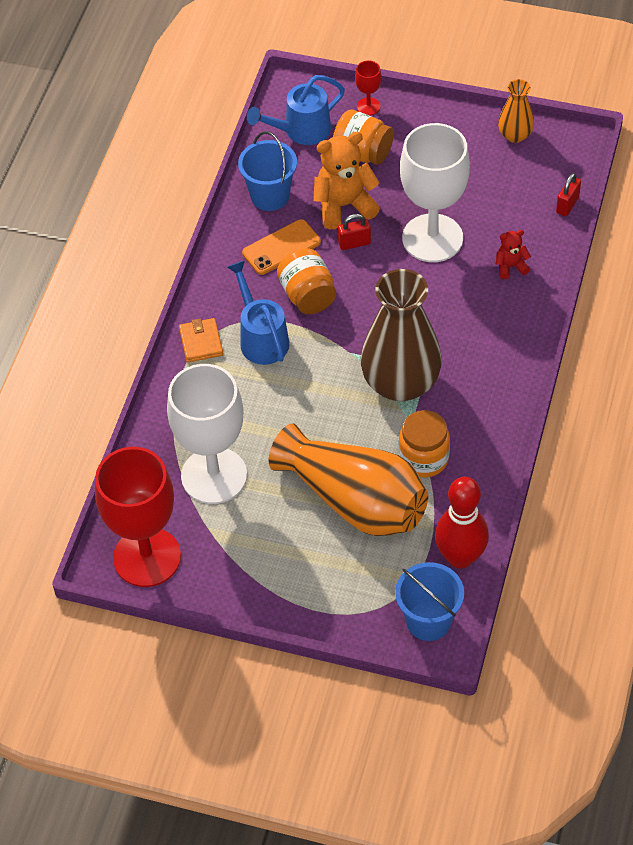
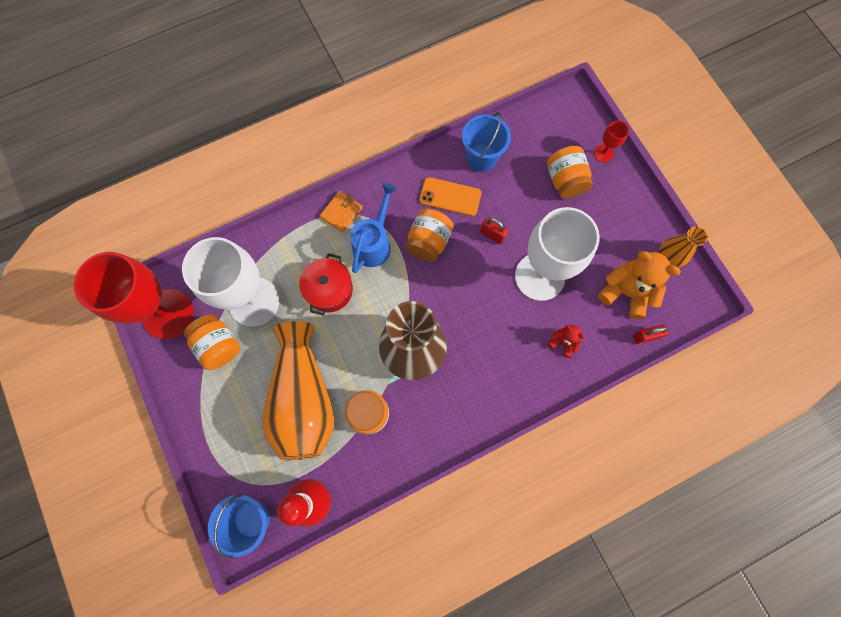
camera: 45 degrees right, 20 degrees up
(228, 535) = (219, 346): none -> orange jar
(269, 406) = (329, 290): none -> red pot
(301, 131) = (546, 132): blue watering can -> none
(344, 206) = (514, 204): orange teddy bear -> orange teddy bear (626, 292)

